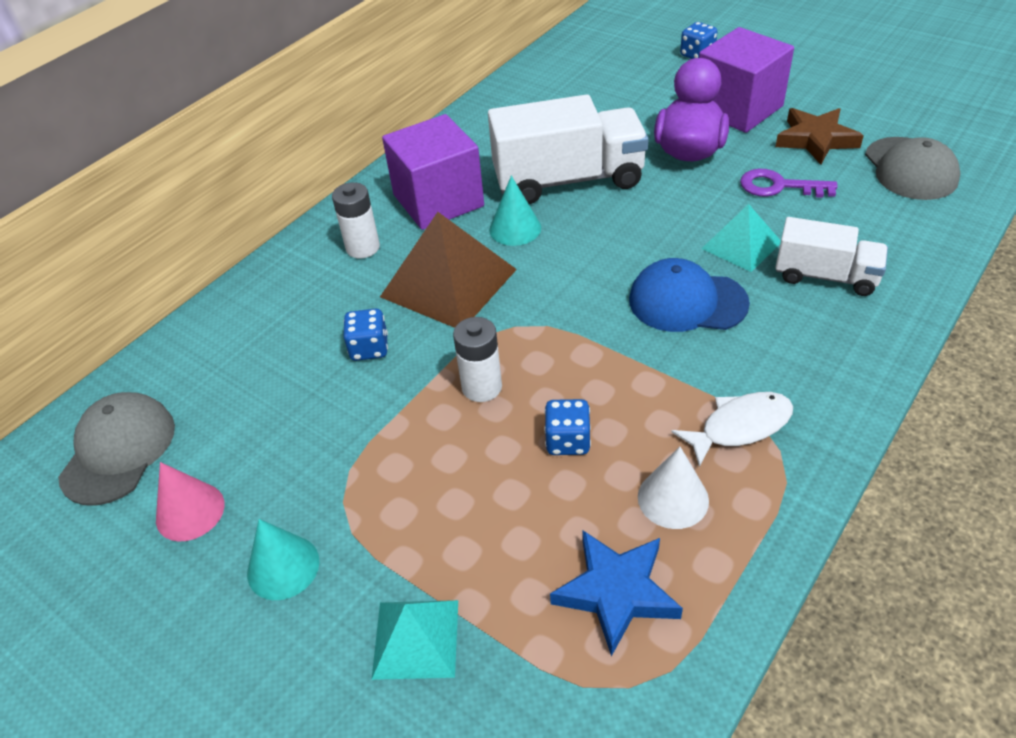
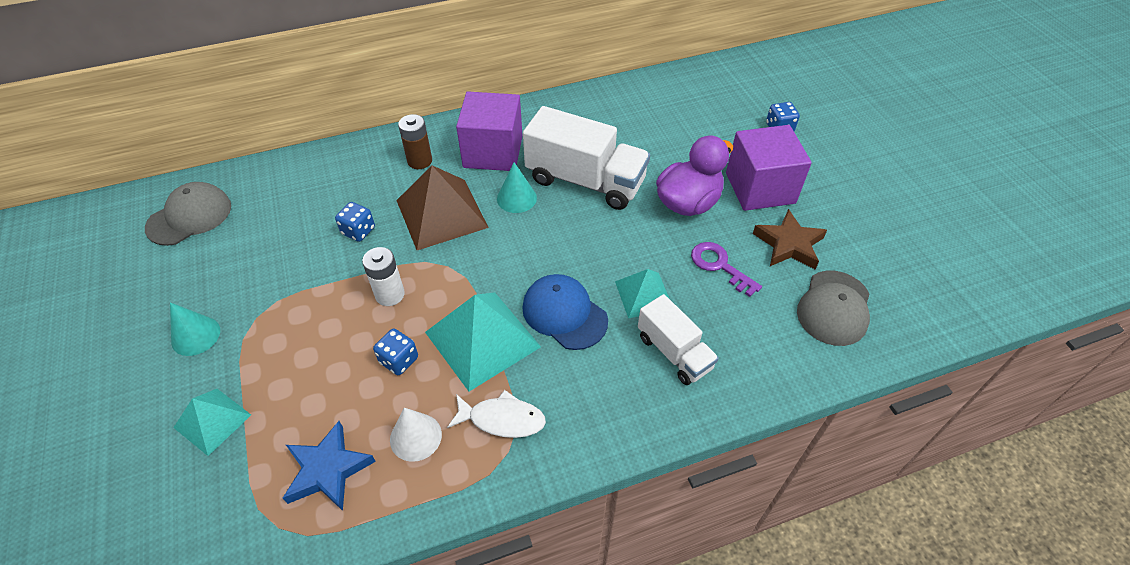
camera: 30 degrees right, 5 degrees up
(190, 511) = (187, 274): pink cone -> none
(363, 247) = (419, 161): white battery -> brown battery
(633, 370) = (482, 339): none -> turquoise pyramid

